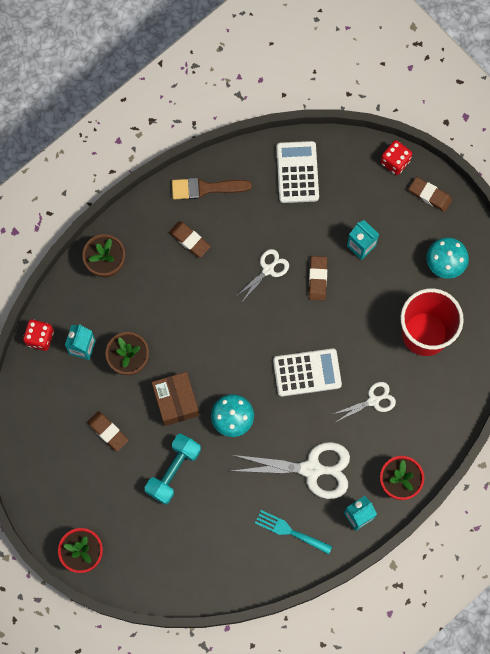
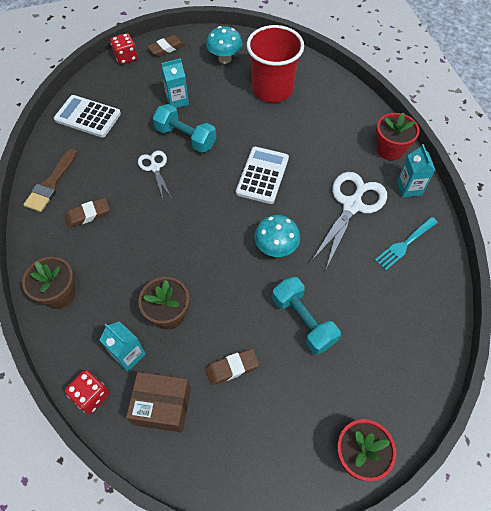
camera: 65 degrees left, 15 degrees down
(176, 401) = (234, 289): brown box -> brown box (162, 406)
(317, 279) = (186, 137): brown eraser -> turquoise dumbbell
(373, 401) = (311, 140): white scissors -> none

